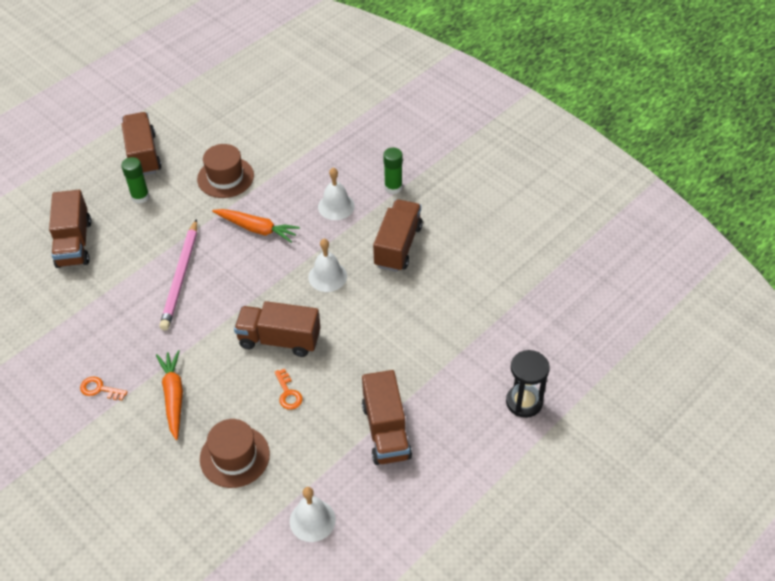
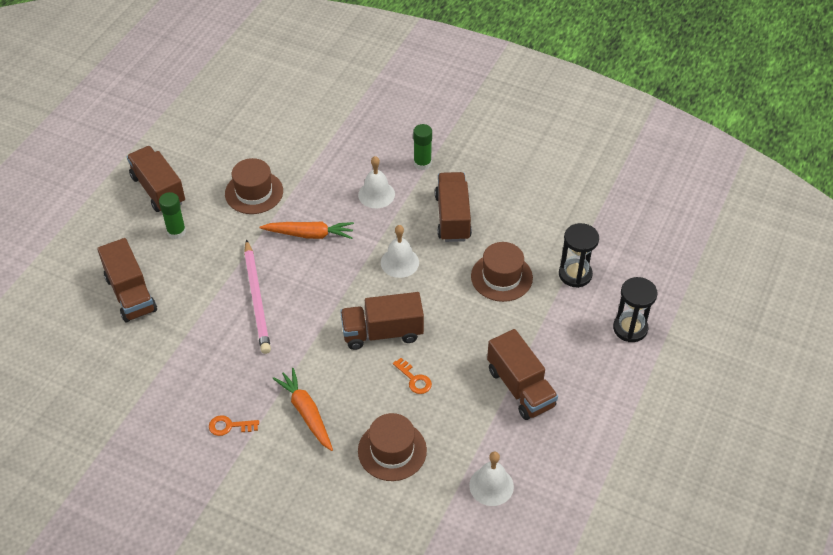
camera: 20 degrees left, 0 degrees up
(418, 316) = (501, 277): none -> brown hat
(493, 333) = (575, 274): none -> black hourglass

